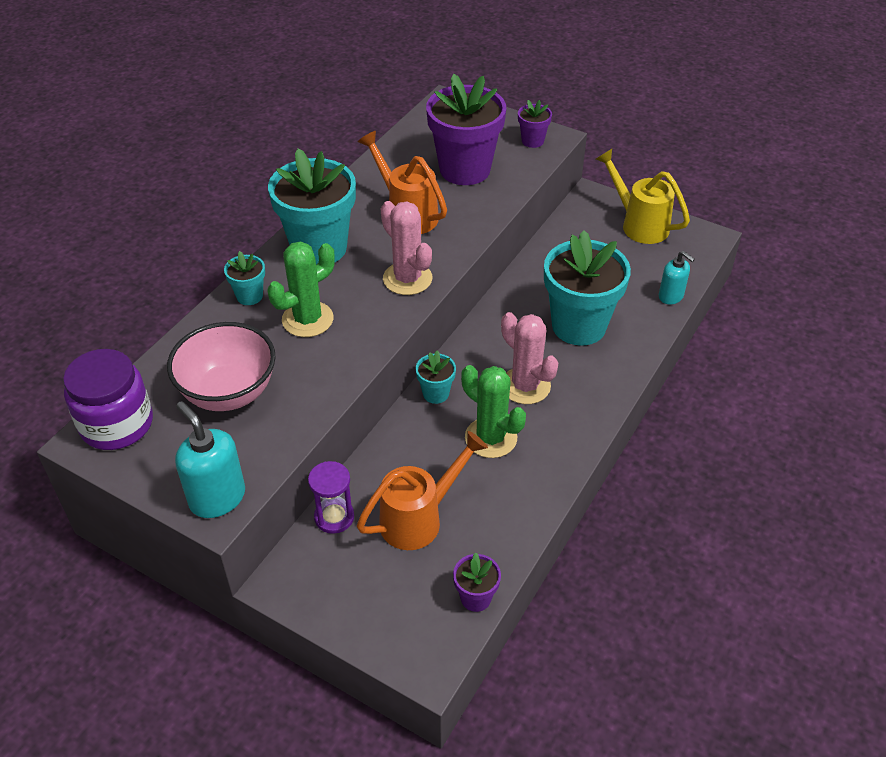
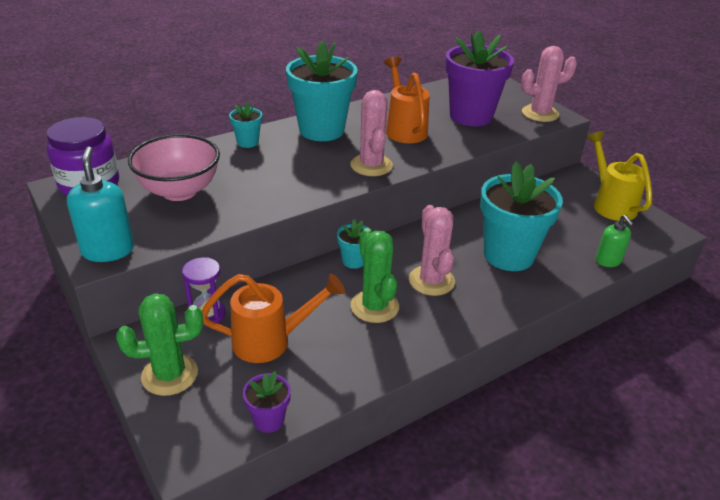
camera: 25 degrees right, 10 degrees down
(307, 319) = (275, 167): green cactus -> green cactus (170, 375)
(532, 141) = (540, 113): purple flower pot -> pink cactus
(671, 296) = (608, 261): turquoise soap dispenser -> green soap dispenser

